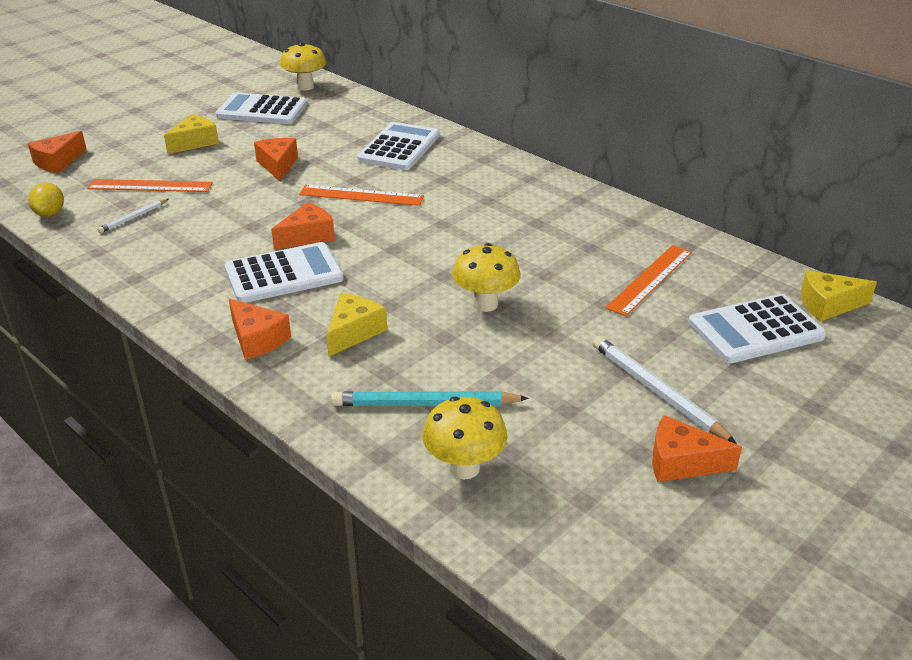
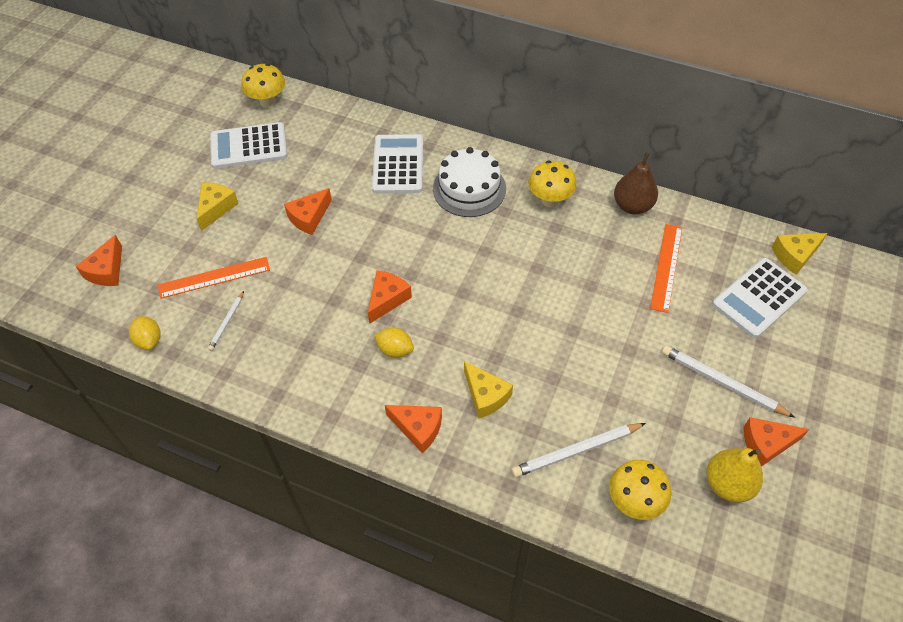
camera: 20 degrees left, 20 degrees up
(278, 165) = (309, 217): orange cheese -> orange cheese turned 105 degrees counterclockwise
(284, 274) = (395, 350): white calculator -> yellow lemon
(354, 332) = (485, 395): yellow cheese -> yellow cheese turned 135 degrees clockwise
(361, 195) = (401, 236): orange ruler -> none
(425, 404) = (576, 451): turquoise pencil -> white pencil
(461, 177) = (469, 188): none -> white cake
(485, 304) = (564, 333): yellow mushroom -> yellow mushroom (550, 200)
(602, 486) = (728, 484): none -> yellow pear
(641, 225) = (632, 206): none -> brown pear

